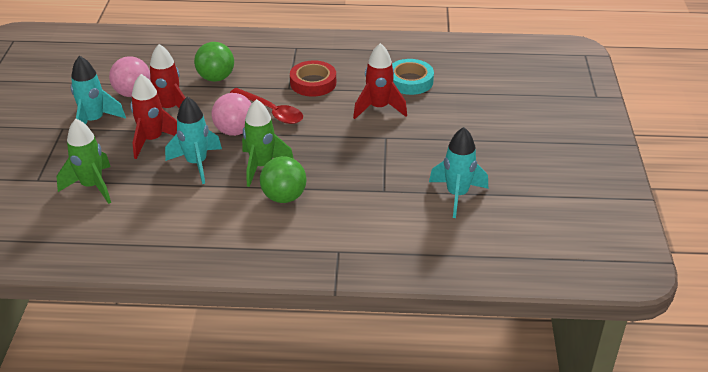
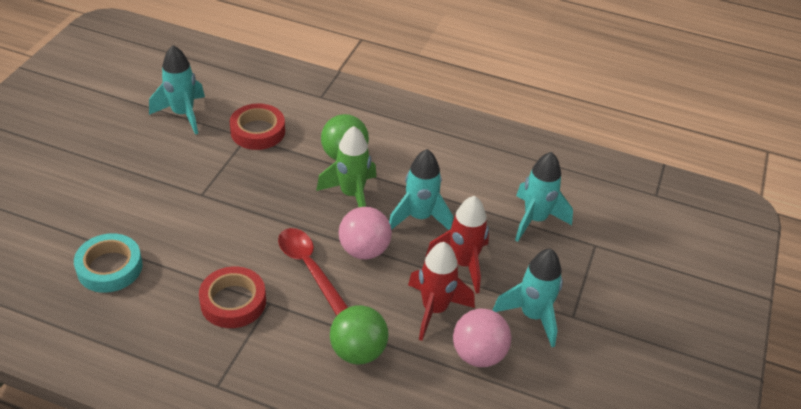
camera: 165 degrees left, 5 degrees up
(92, 186) = (535, 220): green rocket -> turquoise rocket
(377, 198) = (258, 131): none -> red tape
(378, 108) = (180, 235): red rocket -> none

